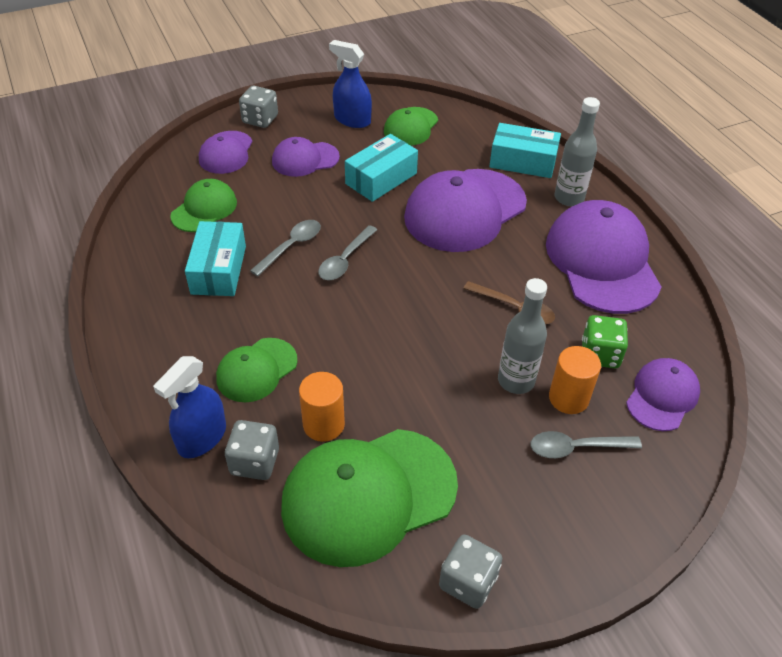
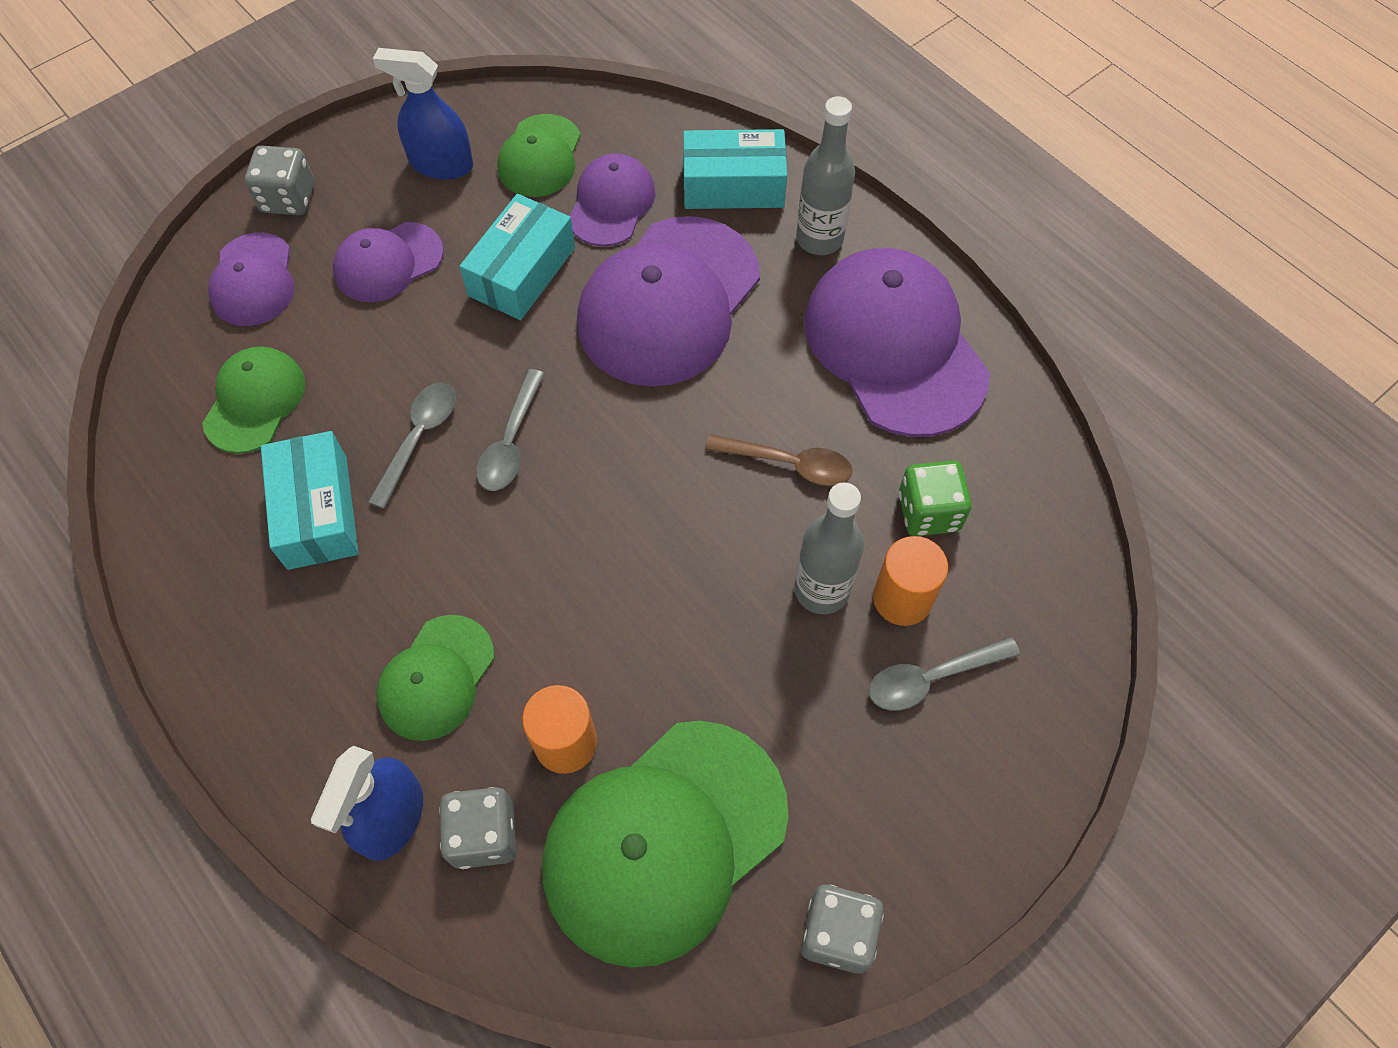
camera: 15 degrees left, 15 degrees up
(662, 396) = (1029, 559): purple cap -> purple cap (611, 203)

